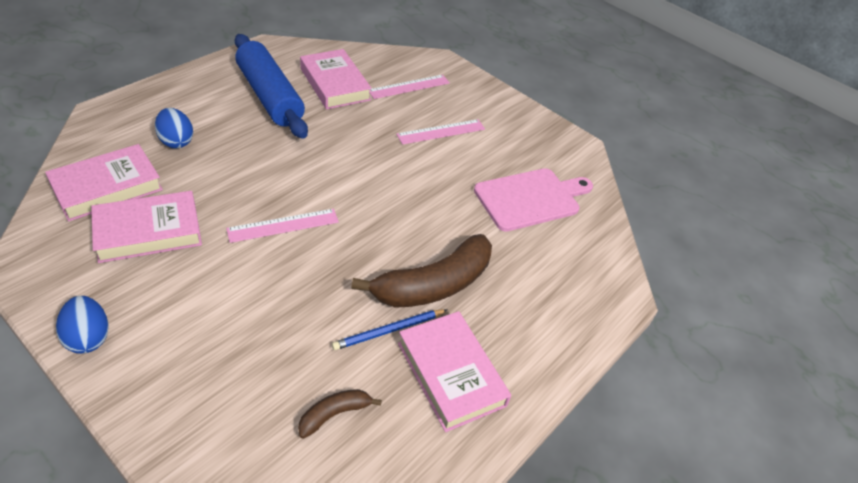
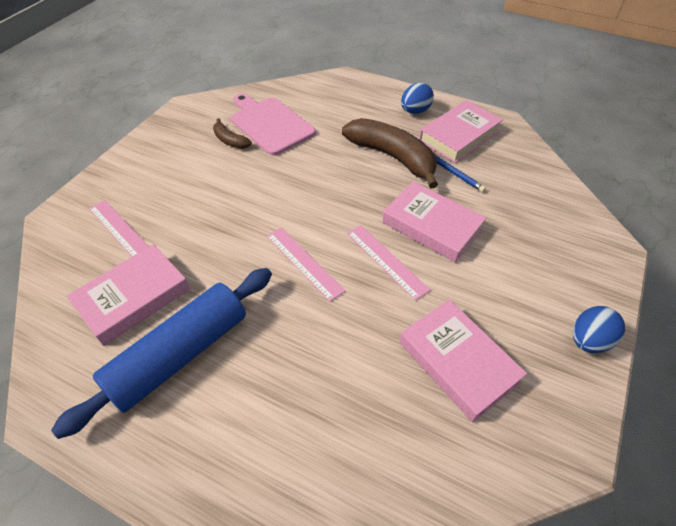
camera: 100 degrees left, 5 degrees up
(107, 187) = (424, 443): pink book -> pink book (432, 226)
(176, 141) = (310, 414): blue egg -> blue egg (415, 111)
(334, 414) = (527, 177): brown banana -> brown banana (230, 140)
(441, 132) = (198, 189): pink ruler -> pink ruler (304, 262)

